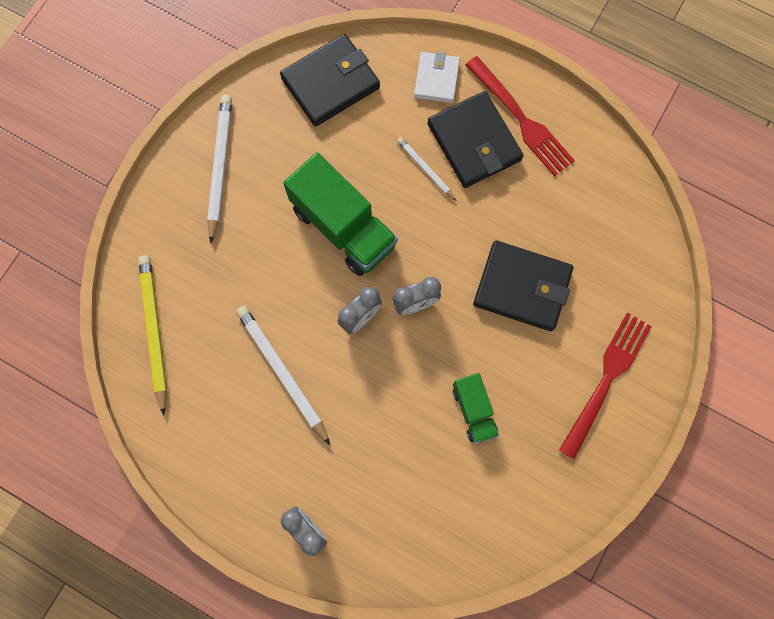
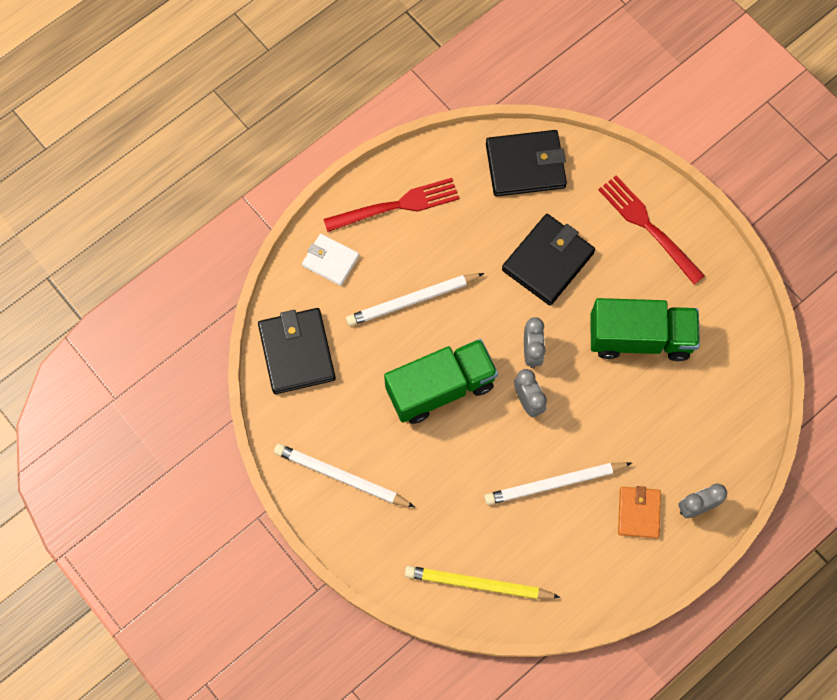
camera: 70 degrees left, 5 degrees down
(280, 469) = (638, 513): none -> orange wallet
(425, 169) = (412, 300): white pencil -> white pencil, size x1.80
(474, 142) = (403, 251): black wallet -> black wallet (525, 165)
(474, 410) = (639, 338): green truck -> green truck, size x1.85

